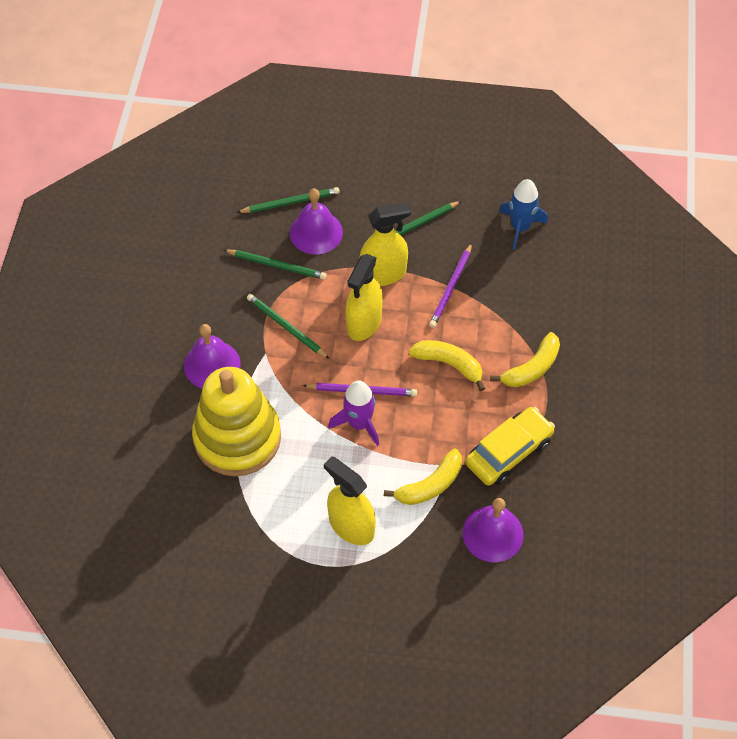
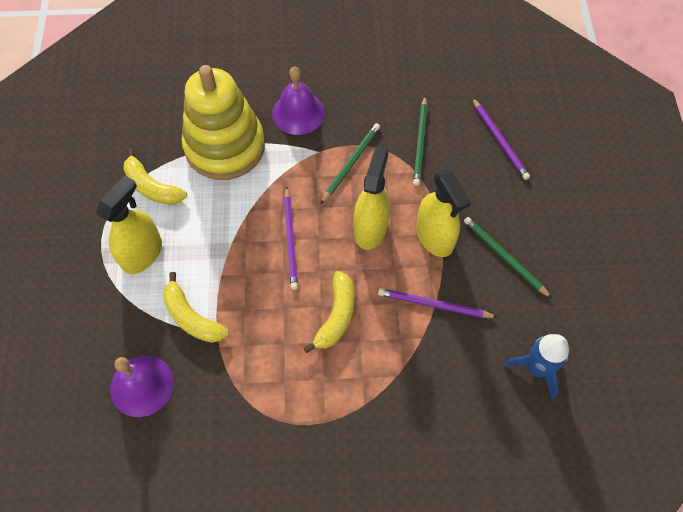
camera: 80 degrees right, 5 degrees up
(290, 202) = (499, 140): green pencil -> purple pencil
(316, 232) = (469, 168): purple bell -> none
(359, 423) = (253, 243): purple rocket -> none
(364, 323) = (370, 229): yellow spray bottle -> yellow spray bottle turned 90 degrees clockwise
(508, 452) = (238, 390): yellow car -> none
(531, 368) = (347, 403): yellow banana -> yellow banana (152, 187)

